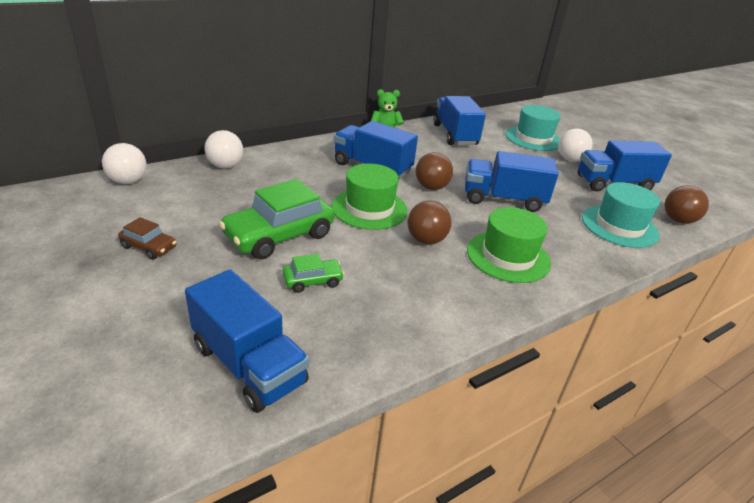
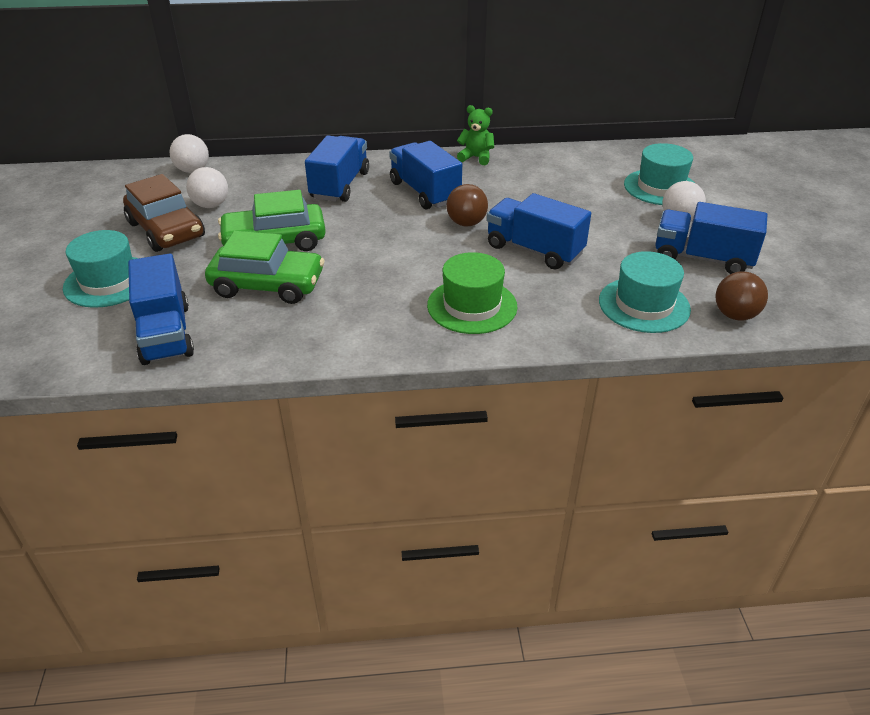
camera: 30 degrees right, 5 degrees up
(124, 321) = (109, 281): none -> turquoise hat
(149, 247) = (166, 230): brown car -> brown car, size x2.04
(225, 166) = (284, 169): white ball -> white ball (211, 205)
(313, 281) = (267, 285): green car -> green car, size x2.04
(369, 208) = (380, 233): green hat -> none
(426, 240) = (404, 273): brown ball -> none
(455, 135) = (560, 169): blue truck -> blue truck (340, 185)

